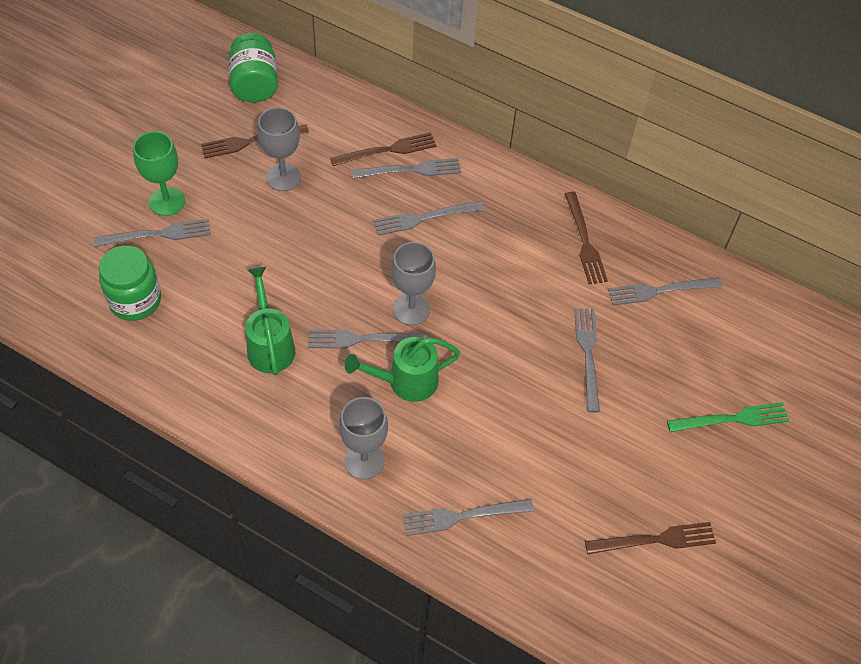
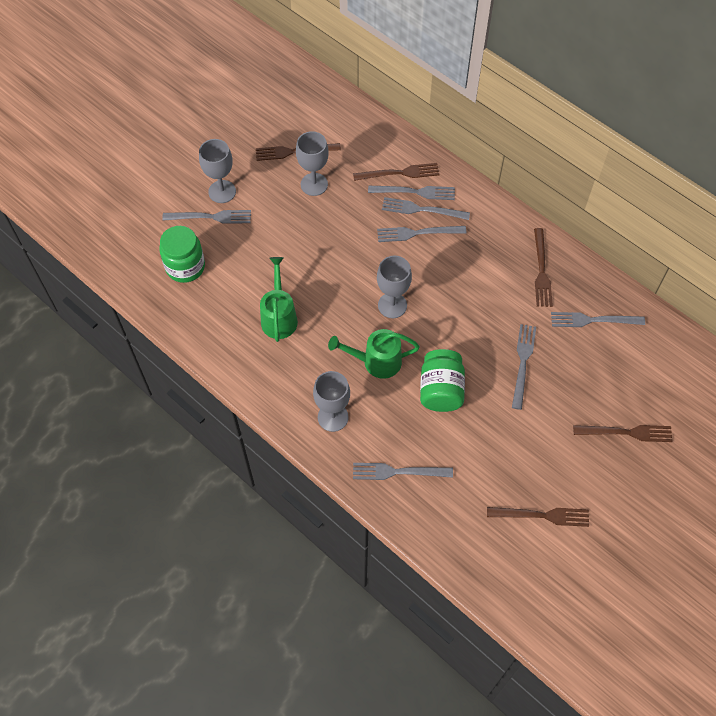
camera: 15 degrees right, 5 degrees up
(167, 201) = (222, 191): green goblet -> grey goblet
(254, 84) = (306, 104): green jar -> green jar (441, 390)
(362, 339) = (350, 323): grey fork -> grey fork (421, 209)
(732, 419) = (626, 432): green fork -> brown fork

